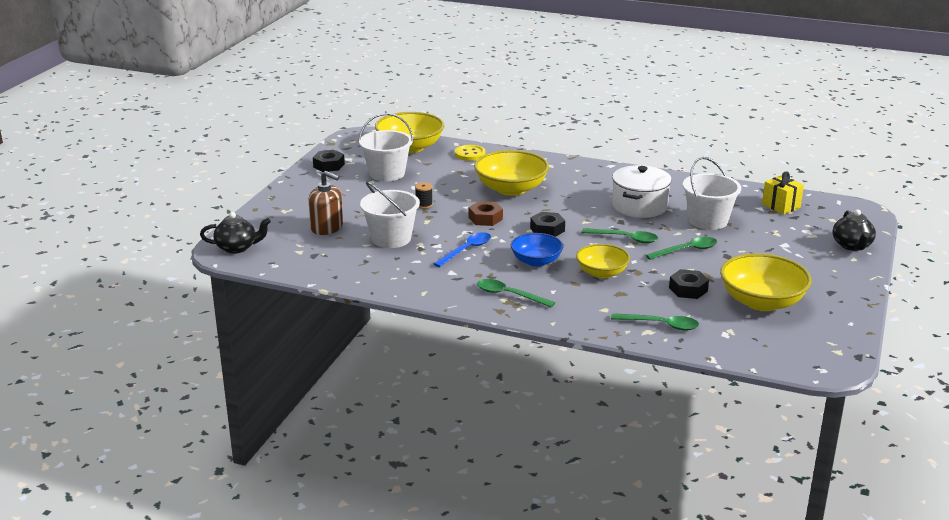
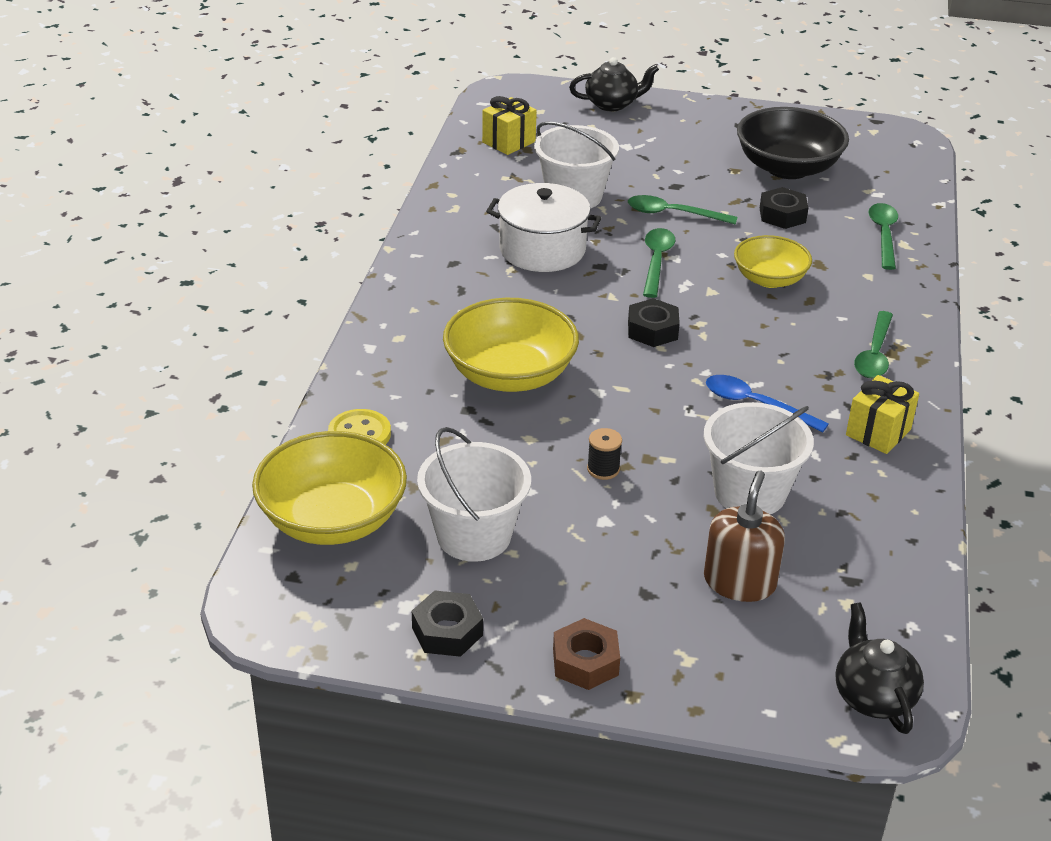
camera: 100 degrees left, 10 degrees up
(430, 282) = (878, 432): none -> yellow gift
(485, 218) = (634, 394): brown nut -> brown nut (585, 662)
(536, 261) = (761, 335): blue bowl -> none
(686, 250) = (673, 214): green spoon -> green spoon turned 45 degrees counterclockwise
(762, 302) = (787, 168): yellow bowl -> black bowl

